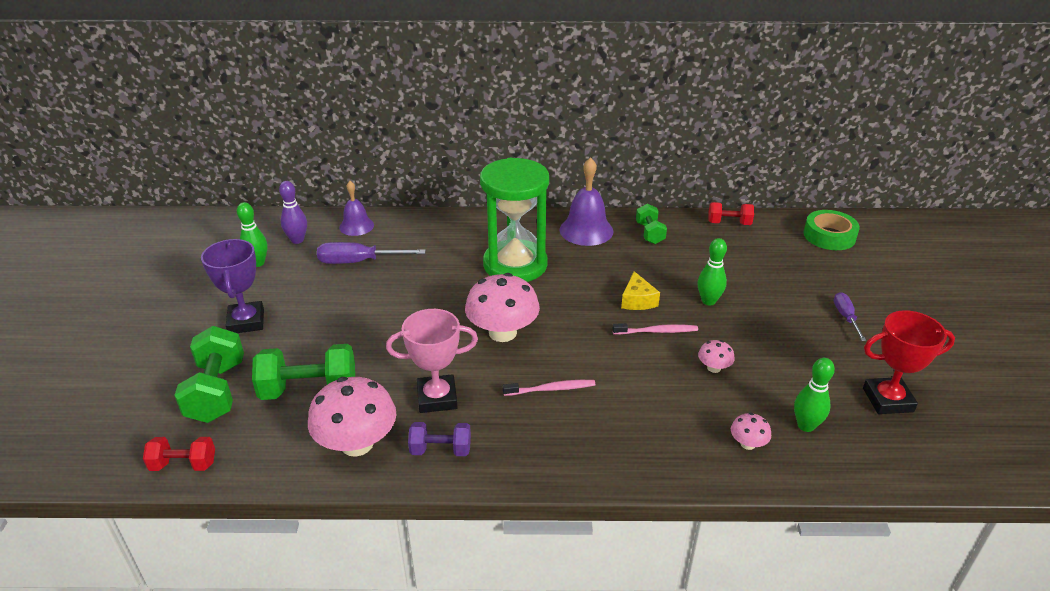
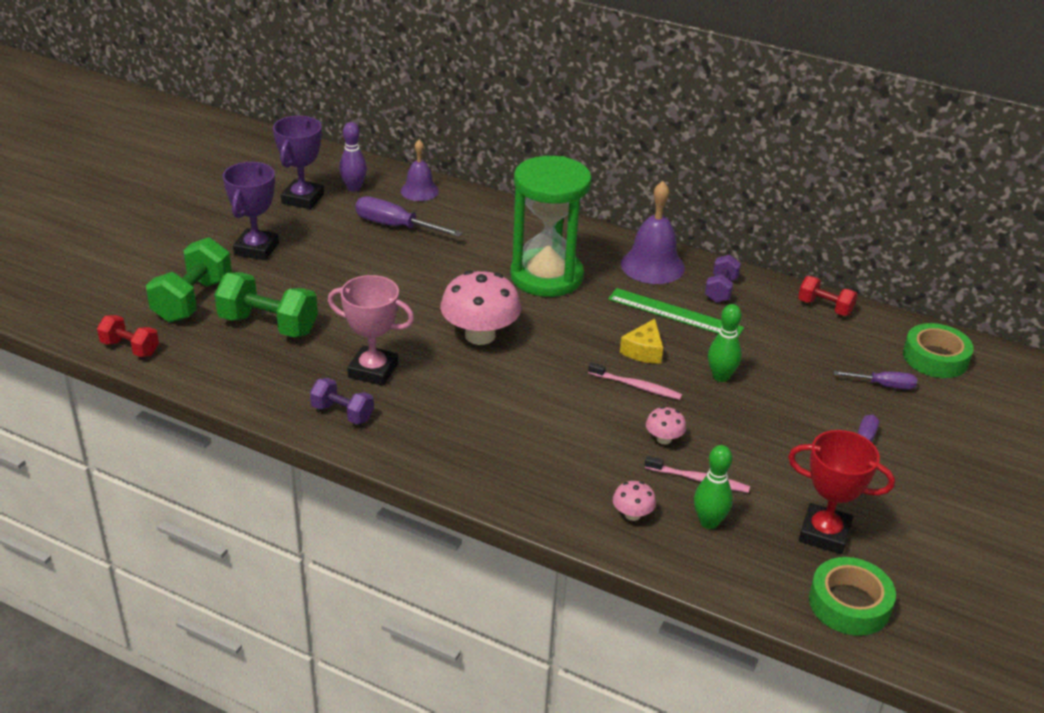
camera: 25 degrees right, 0 degrees up
(257, 263) = (302, 199): green bowling pin -> purple trophy
(357, 443) = (276, 382): pink mushroom -> none
(551, 389) = (484, 400): pink toothbrush -> pink toothbrush (699, 480)
(634, 262) = (675, 313): none -> green ruler
(650, 233) = (721, 290): green dumbbell -> purple dumbbell
(817, 268) = (884, 385): none -> purple screwdriver
(956, 451) = (849, 604): none -> green tape

